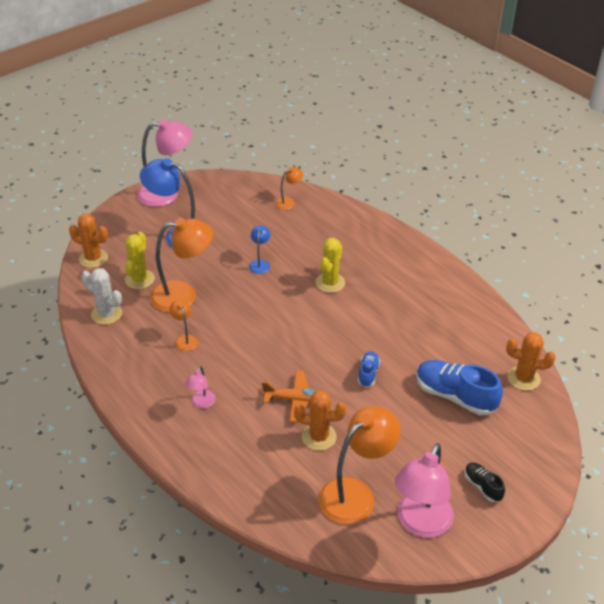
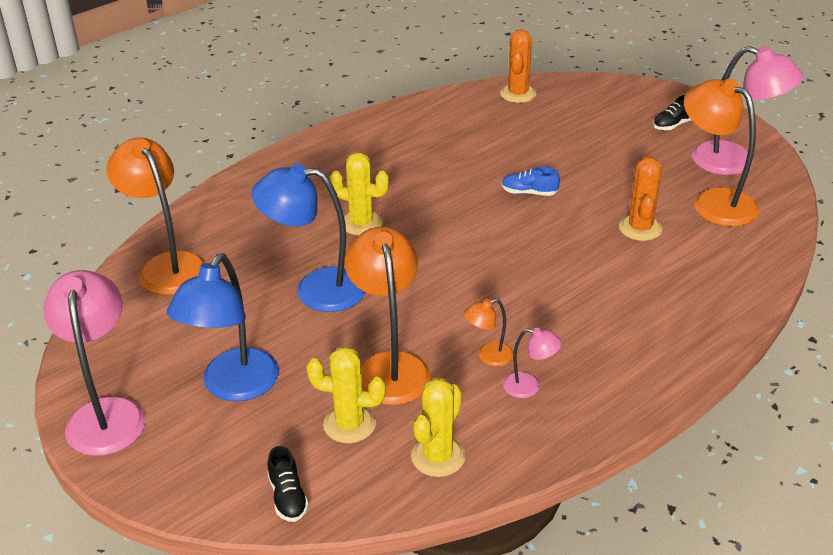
camera: 90 degrees left, 5 degrees down
(93, 258) = (288, 497): orange cactus -> black shoe
(106, 314) = (438, 456): white cactus -> yellow cactus
(201, 403) = (611, 329): pink lamp -> pink lamp (529, 386)
(260, 263) = (316, 289): blue lamp -> blue lamp, size x2.10
(289, 202) = (167, 265): orange lamp -> orange lamp, size x2.10
(295, 400) = (585, 247): orange plane -> none
(455, 396) = (553, 135): blue shoe -> none

